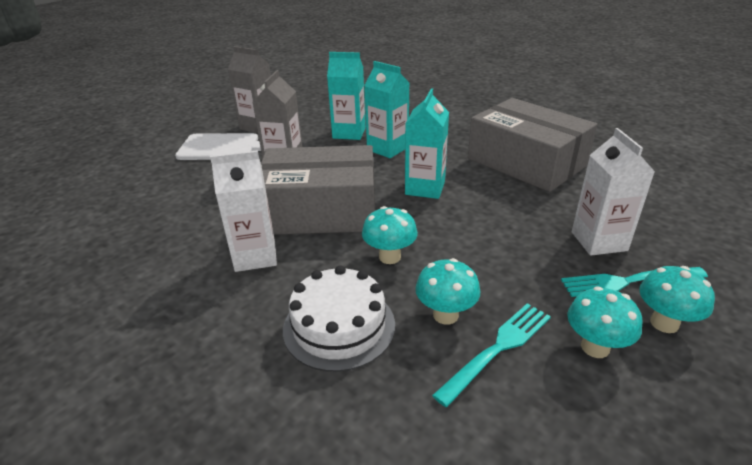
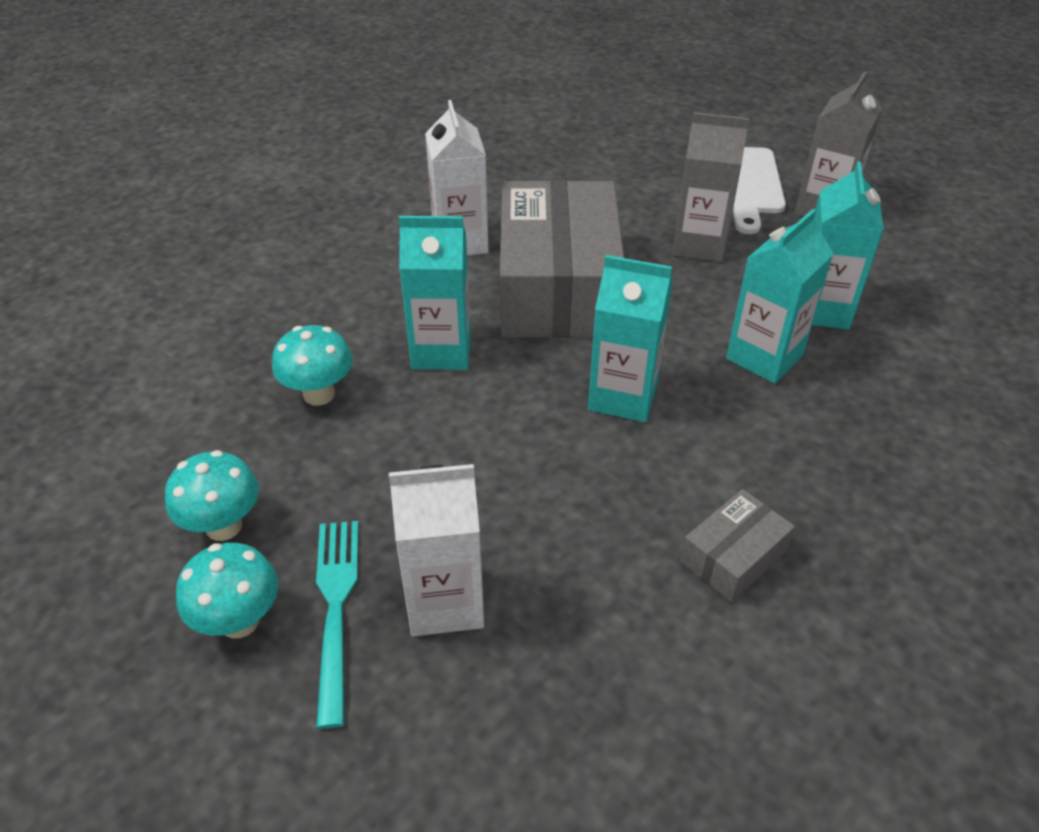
camera: 90 degrees right, 10 degrees up
(339, 326) = (325, 309): white cake -> none
(389, 257) = (441, 351): turquoise mushroom -> turquoise carton
(498, 348) = (252, 433): turquoise fork -> none
(526, 162) = (733, 557): grey box -> grey box, size x0.44

